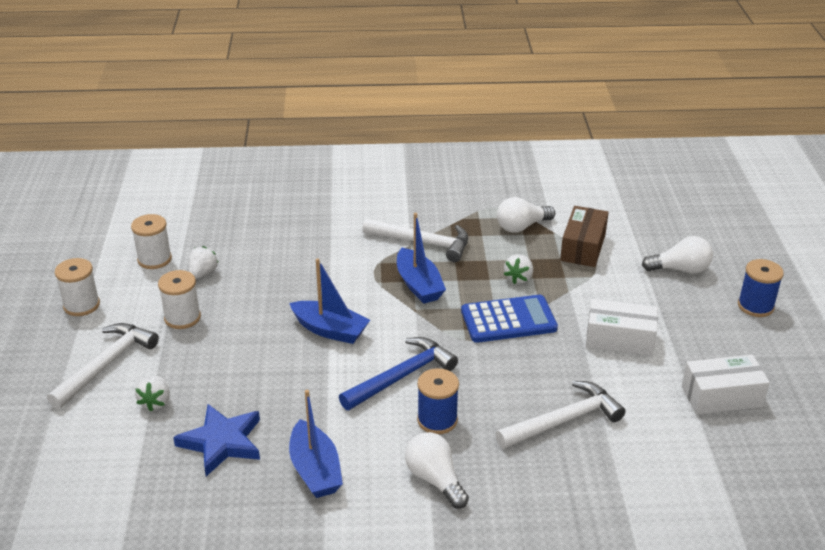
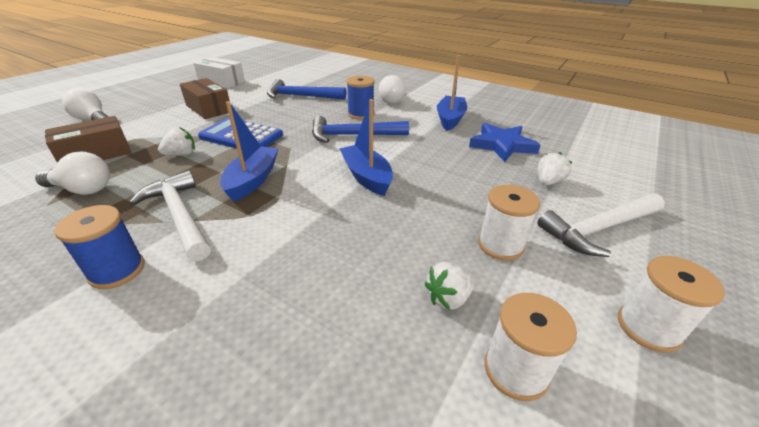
camera: 145 degrees left, 0 degrees up
(564, 421) = (301, 96): white hammer -> blue hammer
(619, 339) = (208, 109): white box -> brown box
(755, 306) = (118, 96): blue spool -> blue spool (117, 271)

